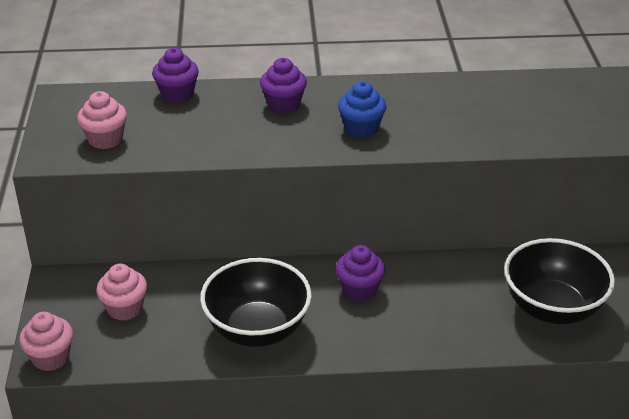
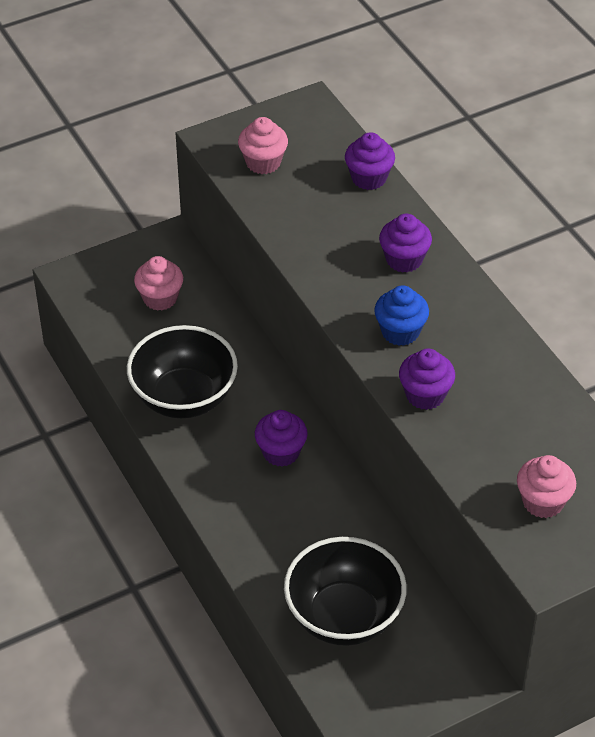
camera: 65 degrees right, 10 degrees up
(50, 358) = (77, 279): pink cupcake -> pink cupcake (543, 502)
(437, 137) = (425, 395): none -> purple cupcake

